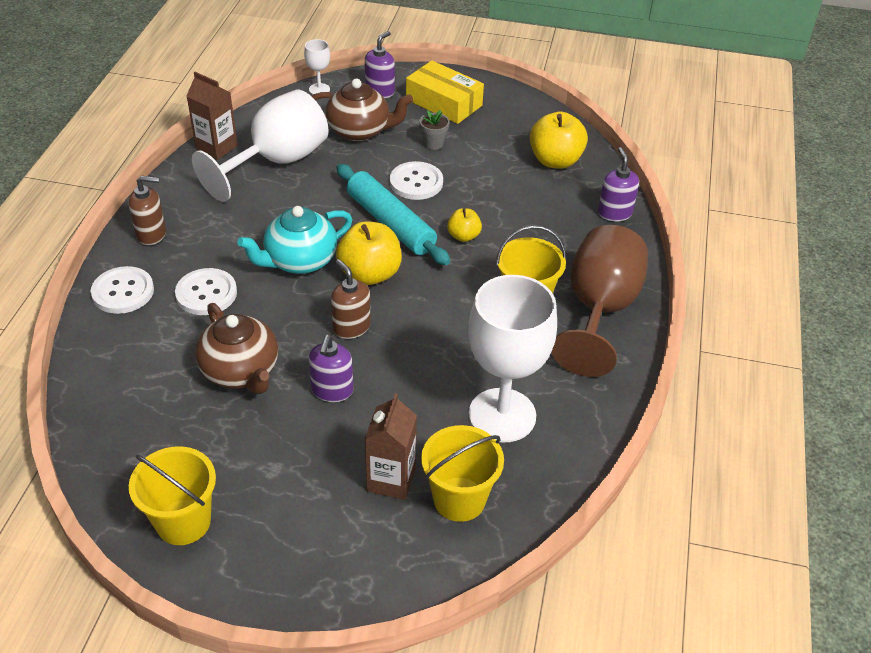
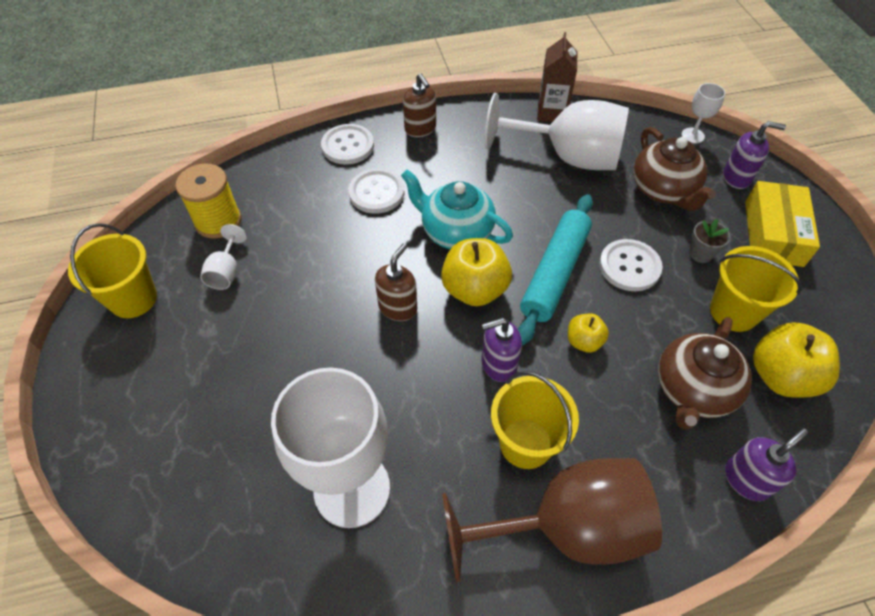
camera: 65 degrees right, 10 degrees up
(134, 423) = (218, 221): none -> yellow spool
(211, 435) = (226, 272): none -> white goblet
(241, 371) = (303, 257): brown teapot -> brown teapot (692, 390)
(332, 390) = (313, 330): purple soap dispenser -> purple soap dispenser (498, 364)
(391, 480) = (229, 425): brown carton -> none
(459, 499) = (227, 495): yellow bucket -> yellow bucket (733, 312)

